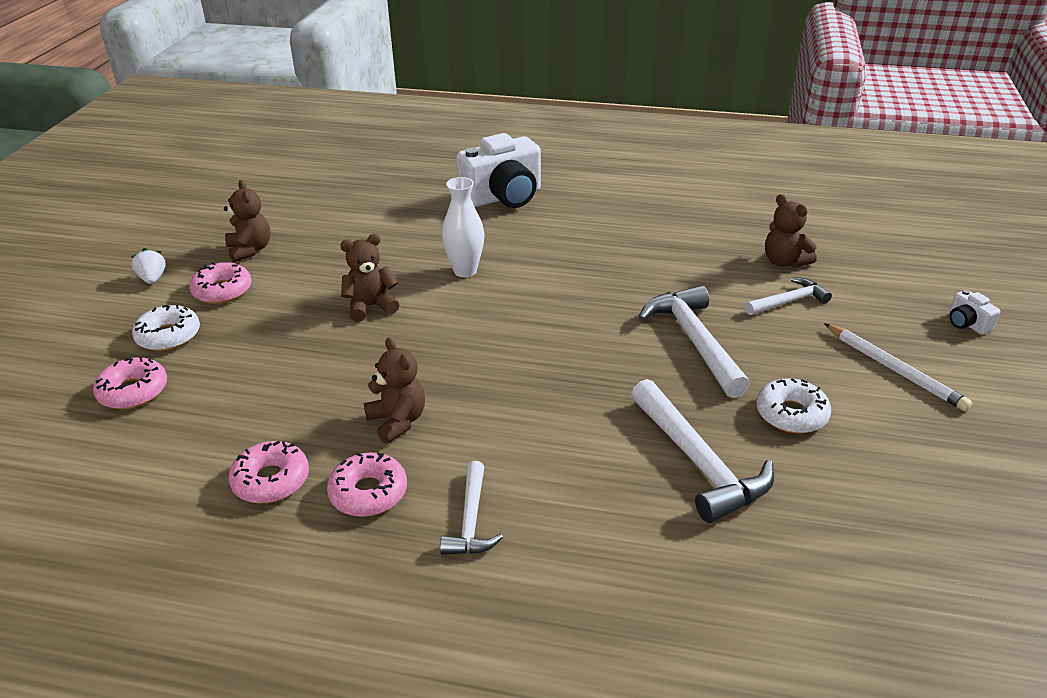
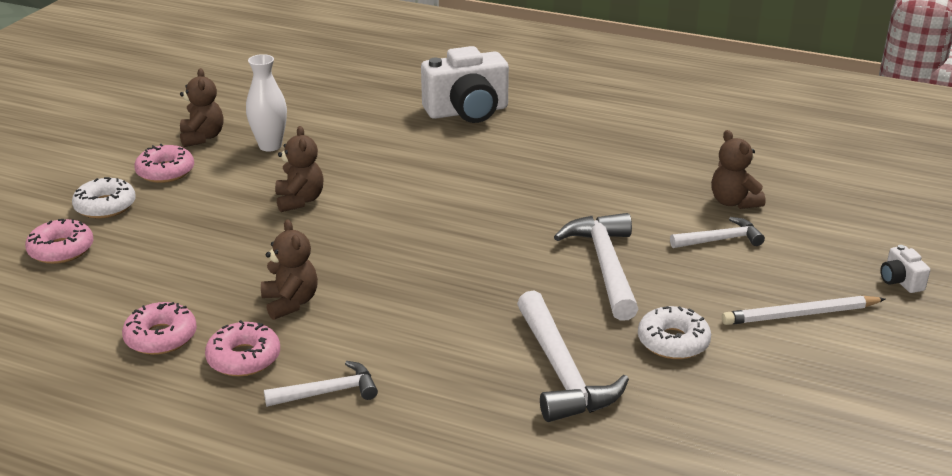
camera: 10 degrees right, 5 degrees down
(152, 279) = (104, 154): white strawberry -> none
(370, 306) = (299, 200): brown teddy bear -> brown teddy bear turned 90 degrees clockwise
(465, 271) = (402, 177): white vase -> white vase (270, 146)
(471, 520) = (328, 392): white hammer -> white hammer turned 120 degrees counterclockwise
(894, 369) = (800, 315): white pencil -> white pencil turned 105 degrees clockwise

